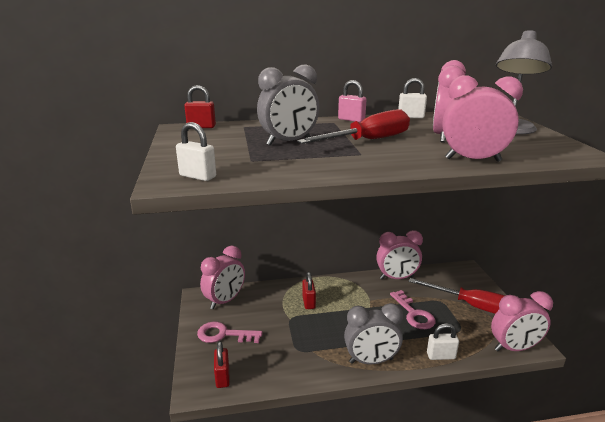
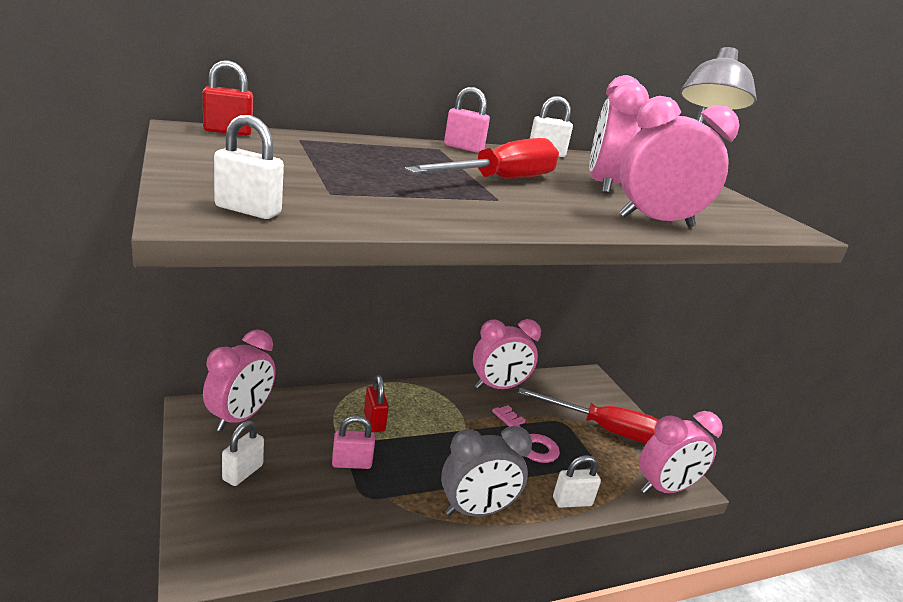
camera: 15 degrees left, 0 degrees up
(222, 377) = (246, 543): red padlock -> none
(224, 334) = (243, 472): pink key -> white padlock
(289, 142) = (381, 170): grey clock -> none
(291, 329) = (351, 463): none -> pink padlock

